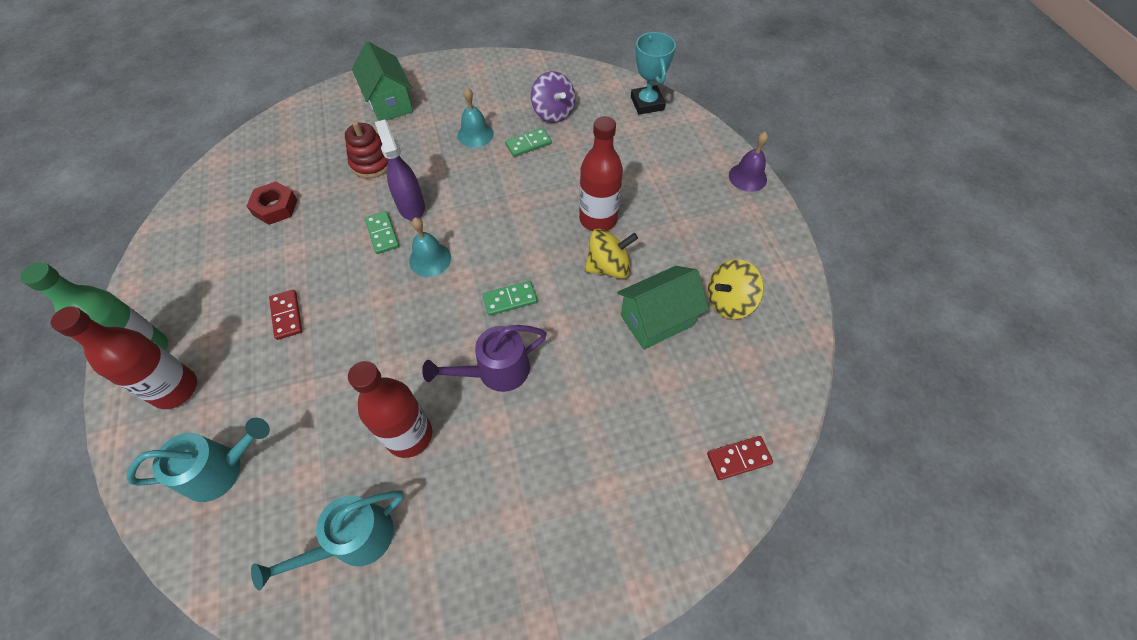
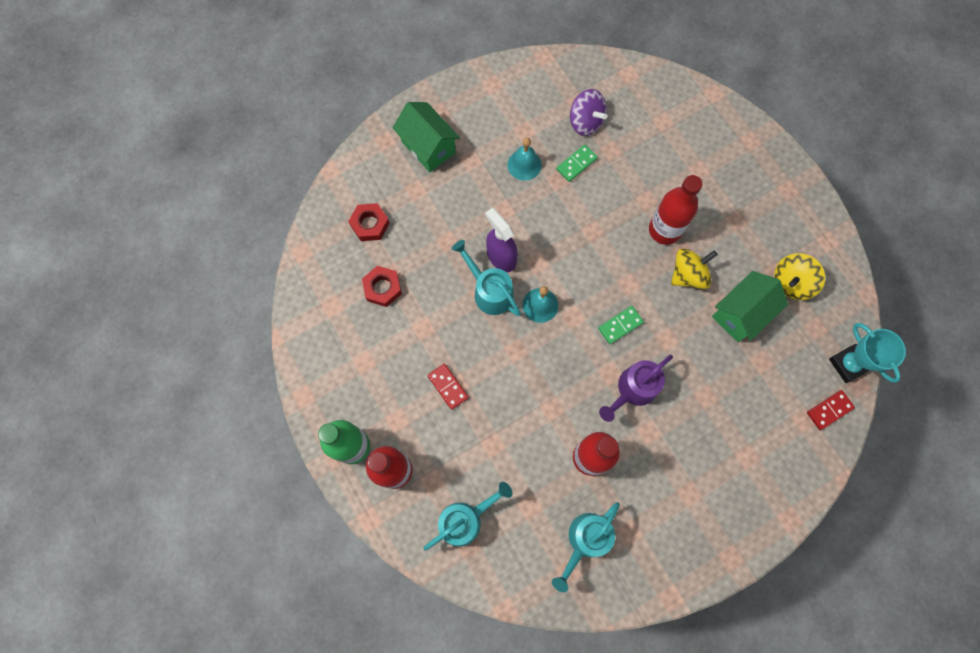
camera: 15 degrees left, 15 degrees up
(297, 152) = (370, 224): none -> red nut
(371, 163) = (445, 220): red stacking toy -> none
(382, 234) = (489, 291): green domino -> turquoise watering can
(647, 103) = (667, 90): turquoise trophy -> turquoise trophy (848, 364)
(747, 177) = (777, 154): purple bell -> none

